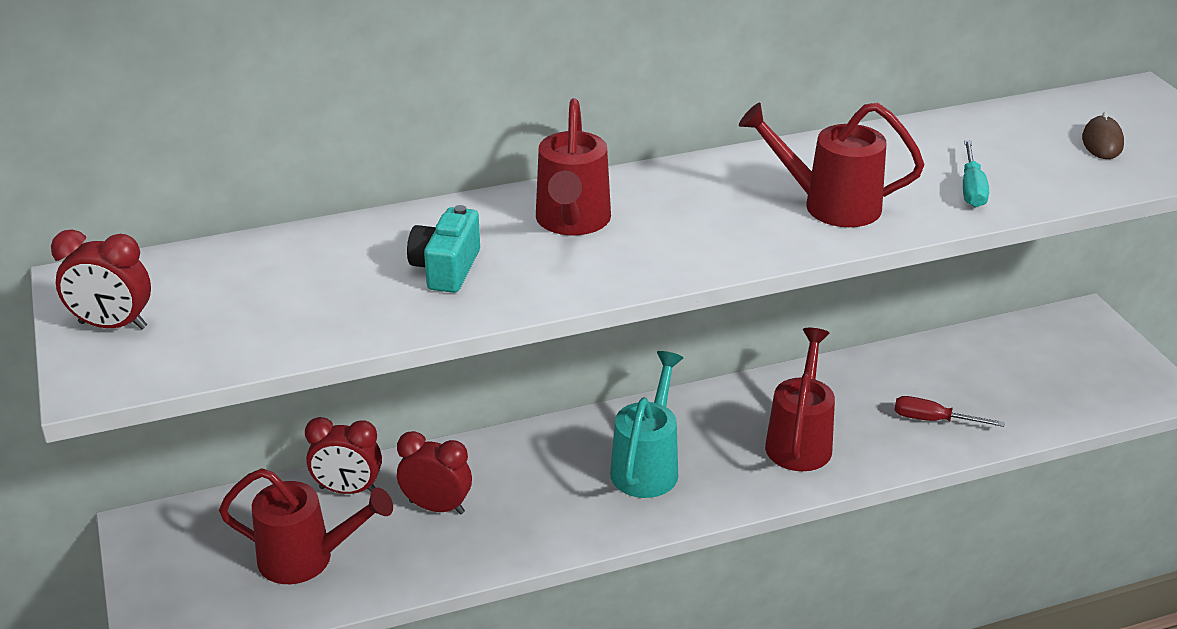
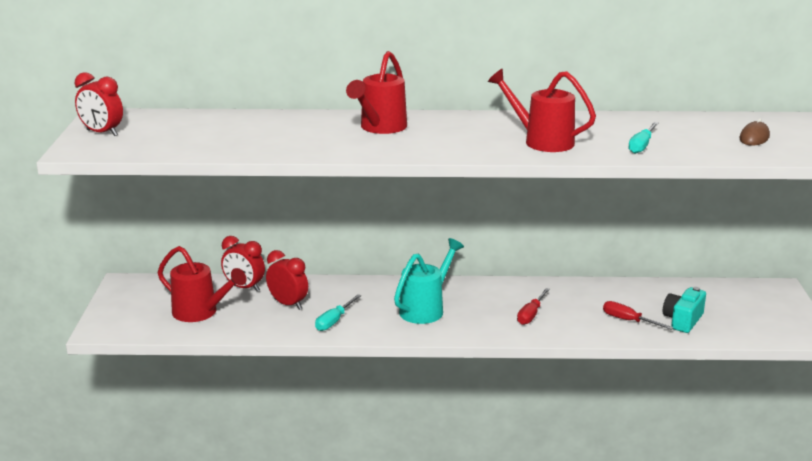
camera: 20 degrees right, 10 degrees down
(446, 269) = (292, 136): turquoise camera -> turquoise camera (683, 320)
(526, 523) = (334, 321): none -> turquoise screwdriver
(800, 441) = (531, 315): red watering can -> red screwdriver

